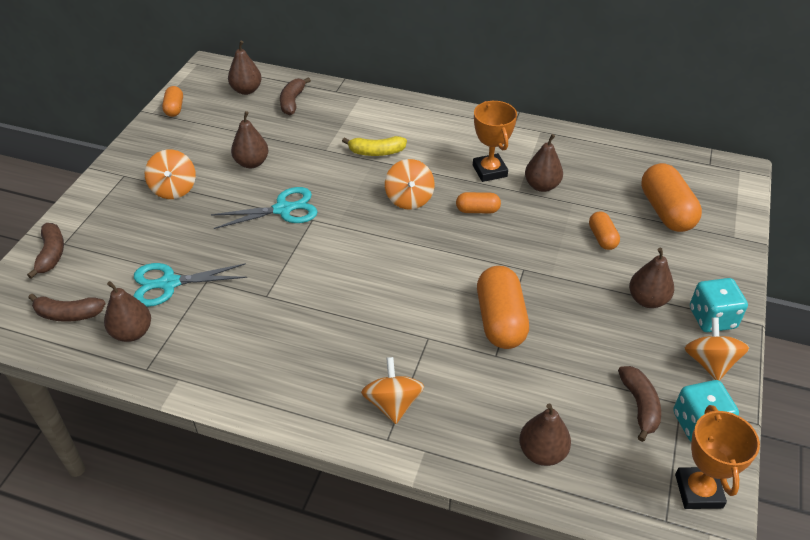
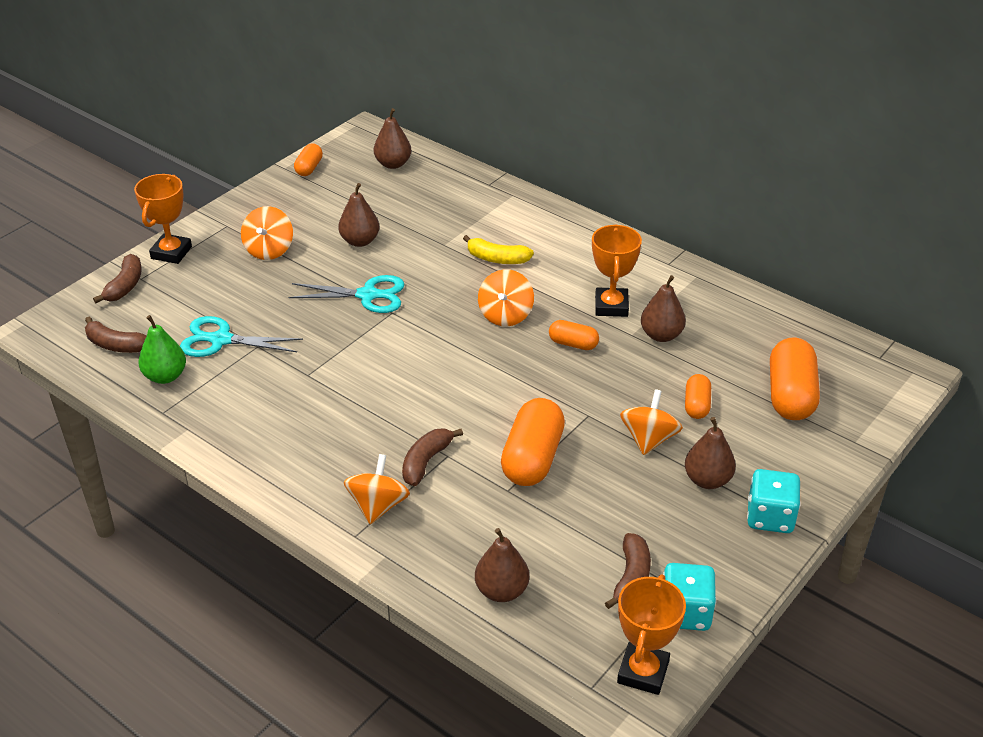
camera: 20 degrees right, 5 degrees down
(83, 212) = (171, 253): none -> orange trophy
(132, 332) = (165, 376): brown pear -> green pear
(292, 102) = (435, 186): brown banana -> brown banana (426, 462)
(709, 363) = (737, 559): orange spinning top -> orange spinning top (649, 439)

